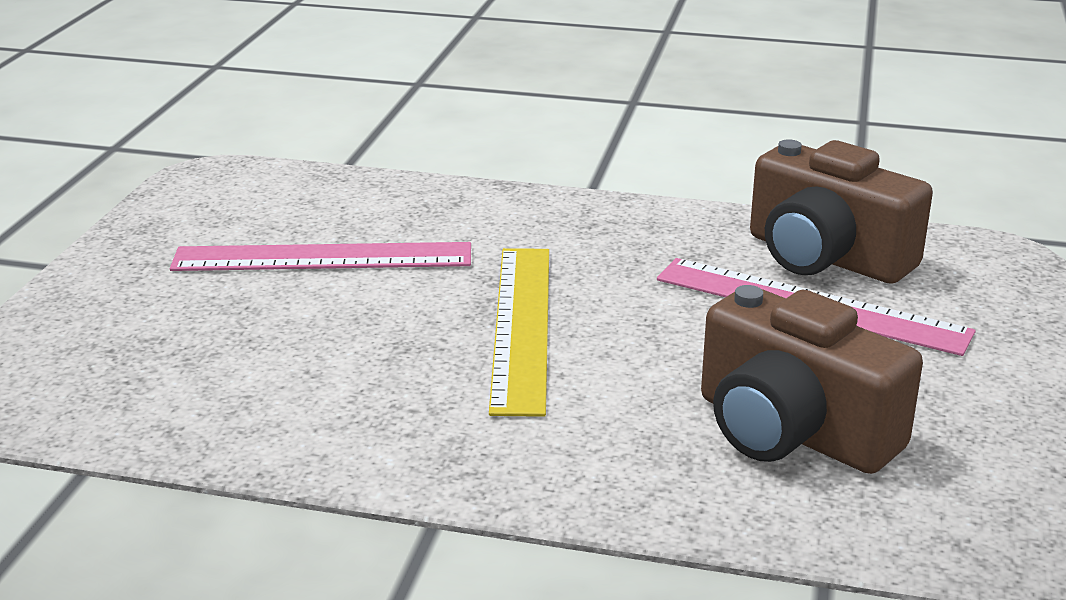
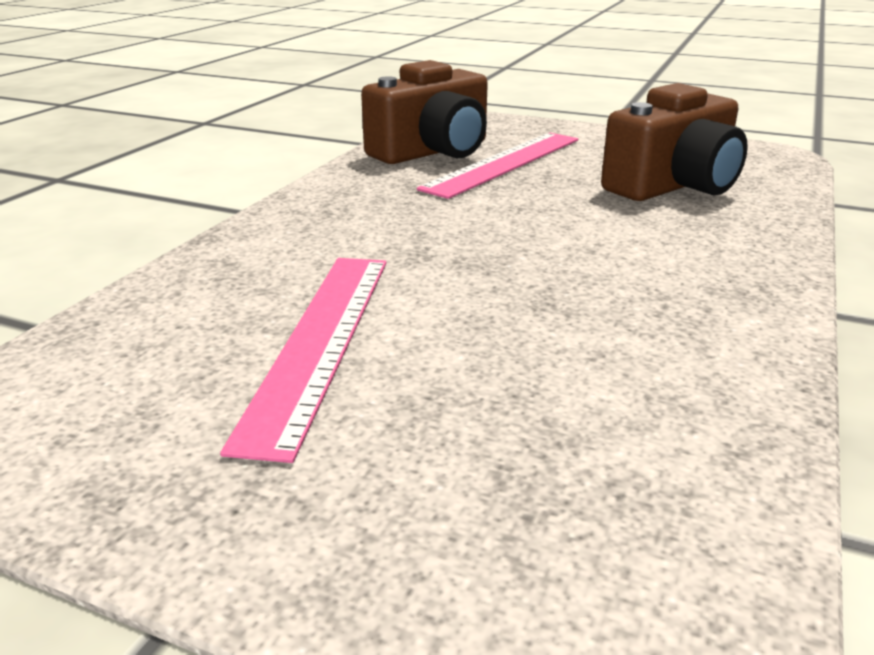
camera: 80 degrees left, 0 degrees up
(522, 325) = (514, 250): yellow ruler -> none

